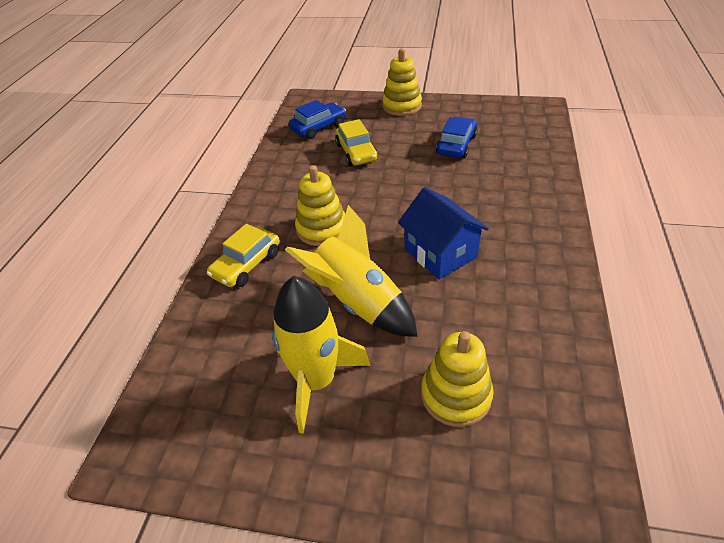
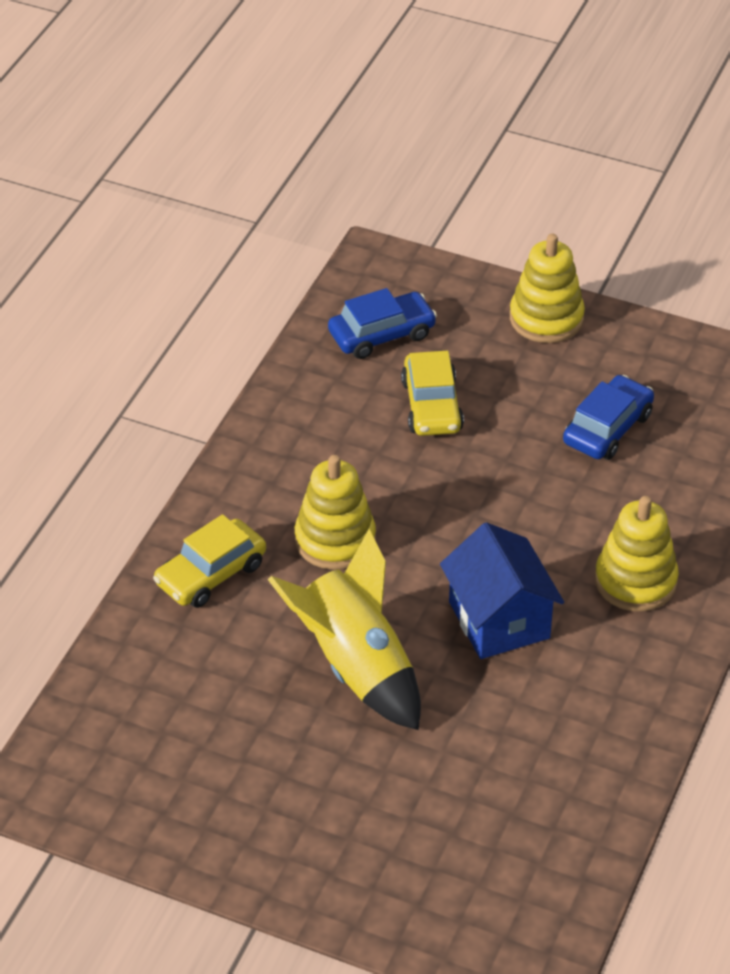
camera: 10 degrees right, 0 degrees up
(316, 380) = (272, 756): yellow rocket -> none
(455, 395) = (441, 811): yellow stacking toy -> yellow stacking toy (635, 581)

